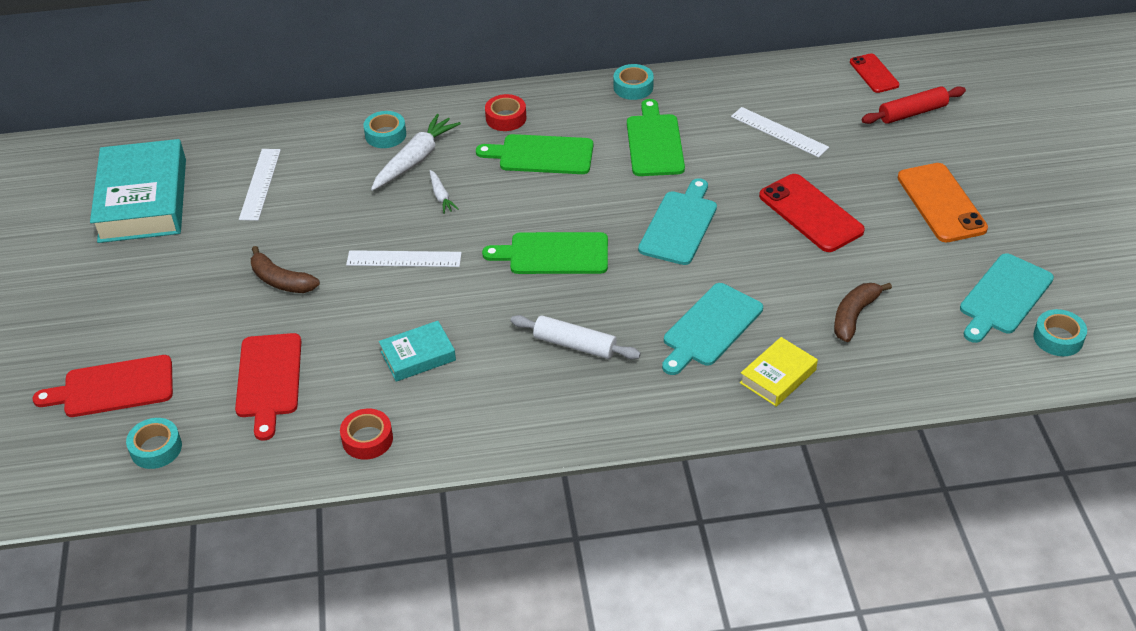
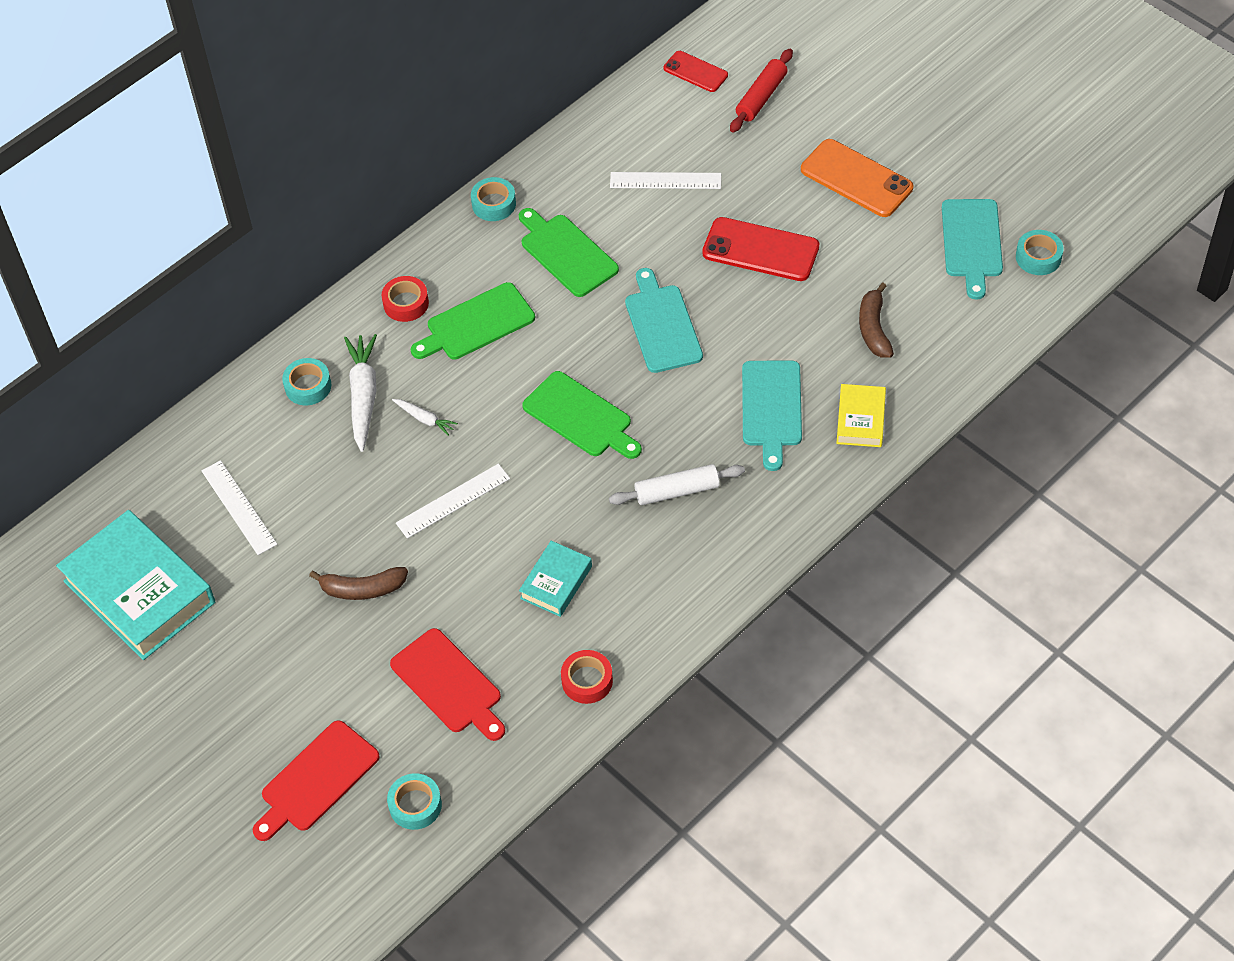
camera: 35 degrees left, 10 degrees up
(554, 254) = (580, 417): green cutting board -> green cutting board turned 105 degrees counterclockwise

